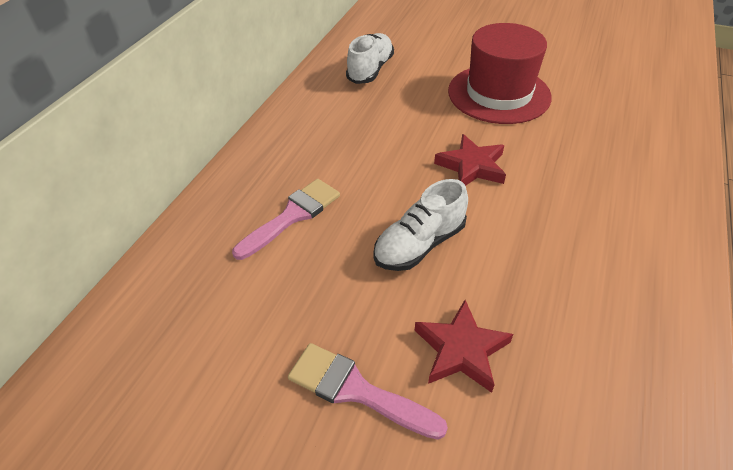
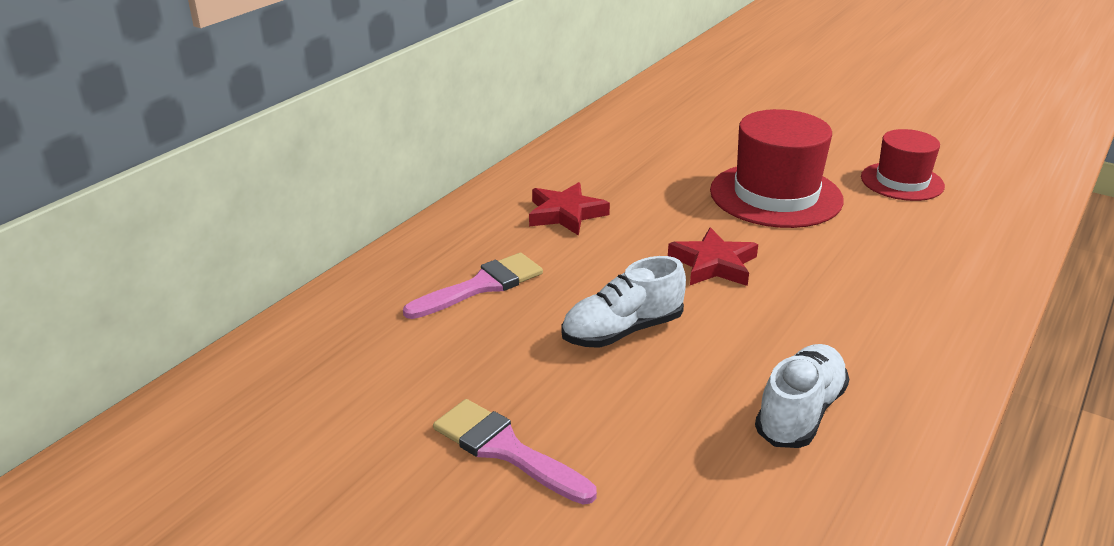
camera: 10 degrees right, 15 degrees down
(370, 70) = (620, 154): white shoe -> white shoe (800, 413)
(461, 350) = (638, 432): red star -> red star (565, 214)
(586, 69) = (902, 181): none -> red hat

